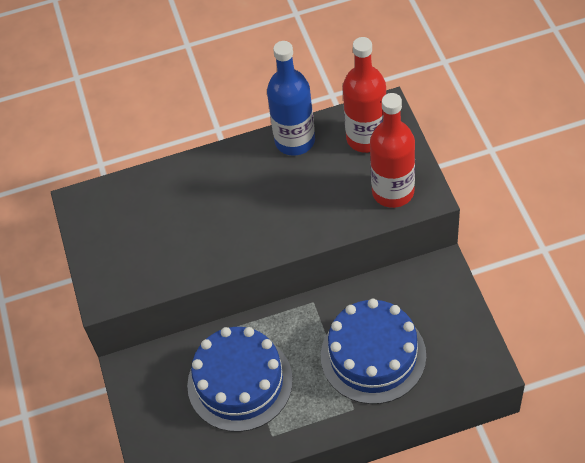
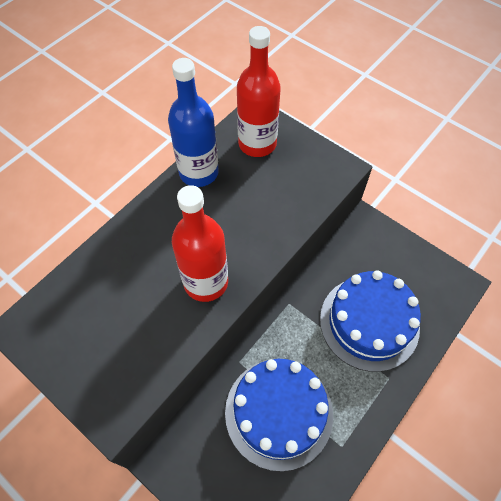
camera: 40 degrees left, 5 degrees up
(393, 192) = (312, 177): red bottle -> red bottle (206, 282)

